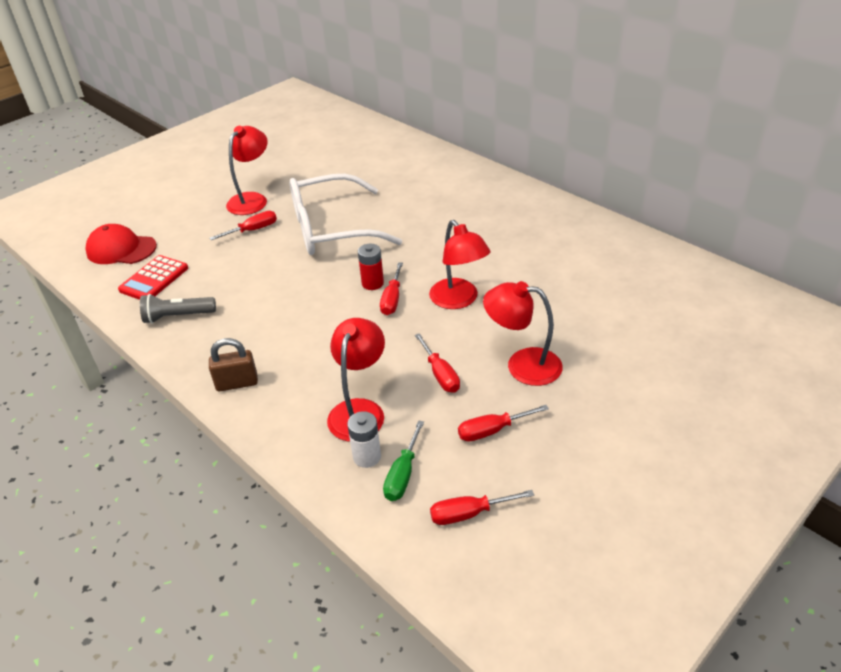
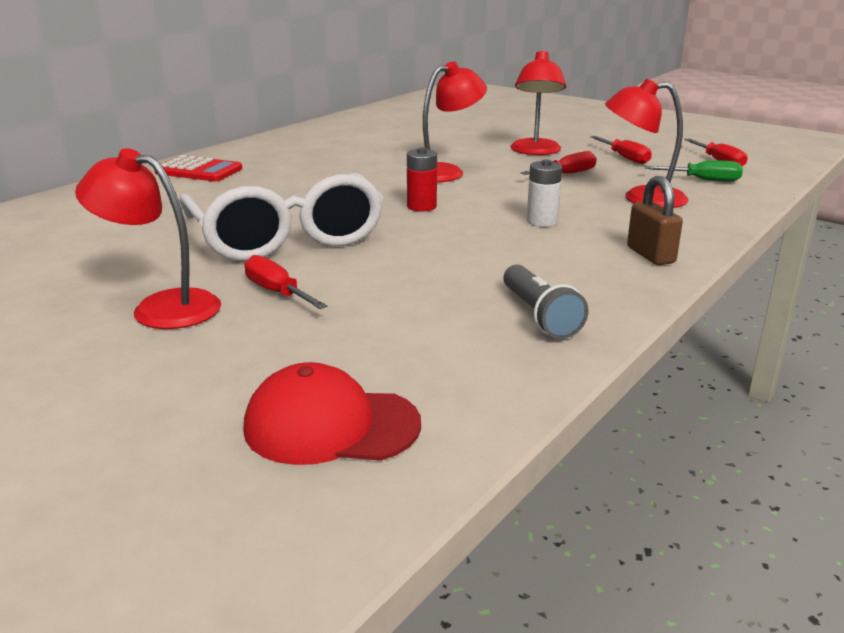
camera: 100 degrees left, 15 degrees down
(121, 249) = (331, 425): red cap -> red cap turned 90 degrees clockwise
(154, 279) = (440, 359): red calculator -> red calculator (199, 171)
(367, 456) = (697, 192): white battery -> white battery (542, 221)
(392, 299) = (451, 196): red screwdriver -> none

